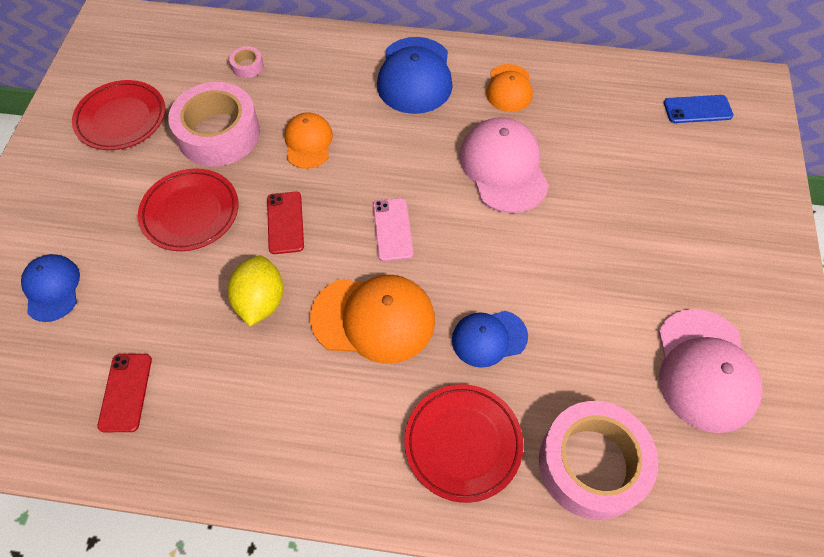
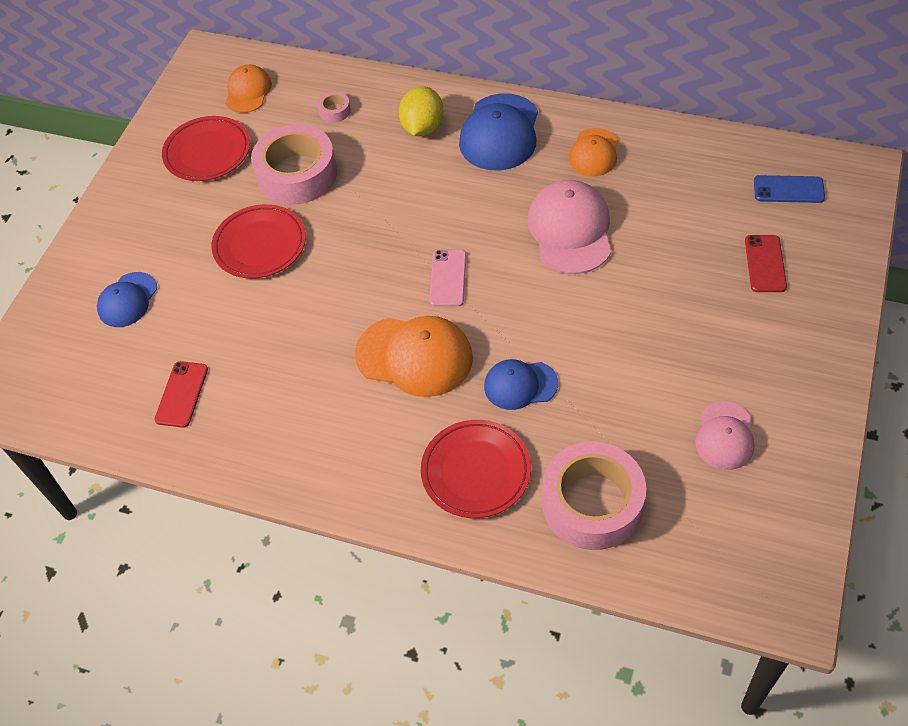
camera: 15 degrees right, 5 degrees down
(52, 288) = (127, 300): blue cap -> blue cap turned 150 degrees counterclockwise
(260, 301) = (312, 330): yellow lemon -> yellow lemon (422, 127)
(285, 222) = (347, 262): red phone -> red phone (765, 264)
(308, 142) = (381, 189): orange cap -> orange cap (248, 91)
(705, 370) = (725, 436): pink cap -> pink cap, size x0.61

